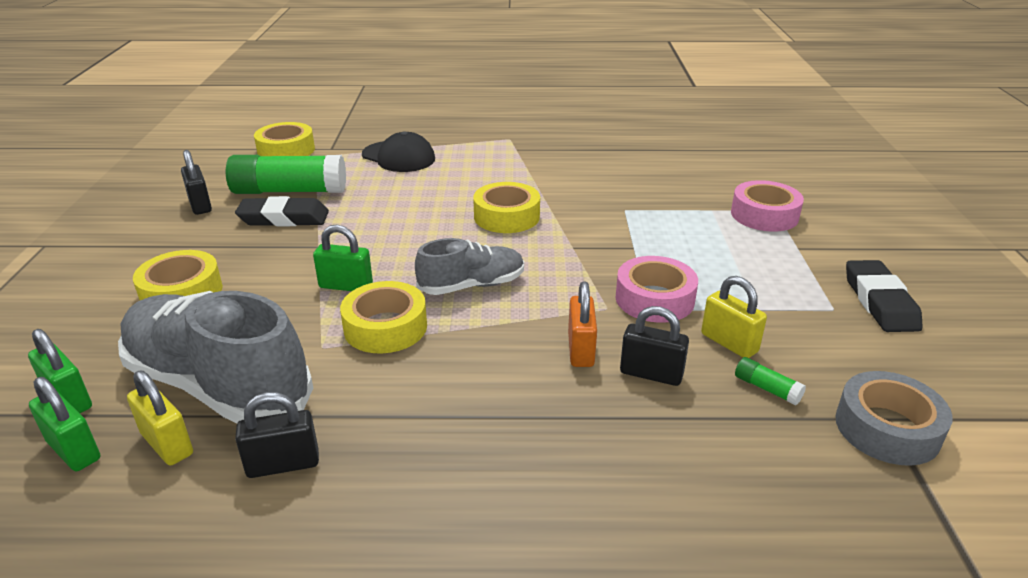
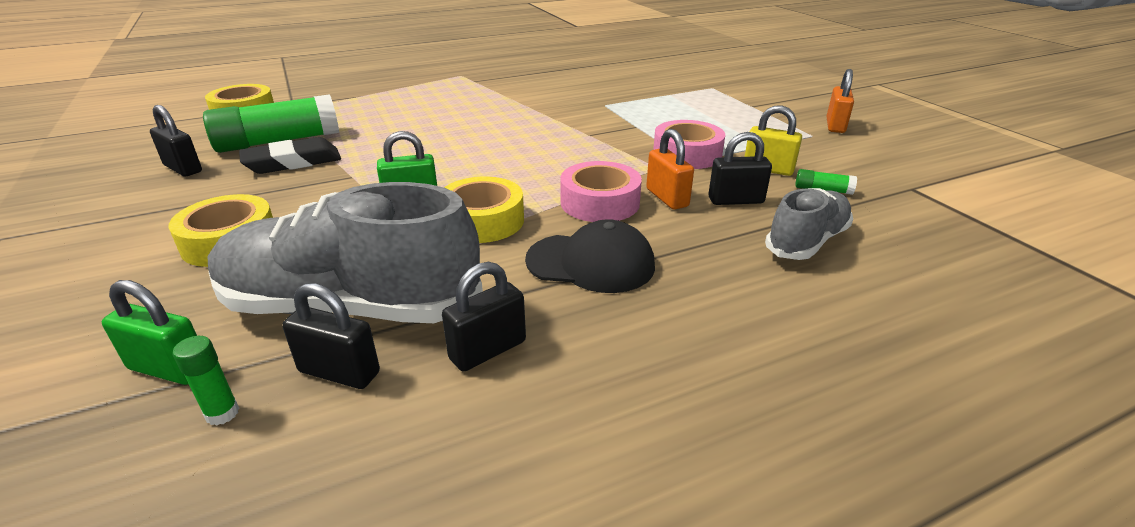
camera: 25 degrees left, 0 degrees up
(74, 450) = (222, 413): green padlock -> green glue stick
(167, 444) = (339, 372): yellow padlock -> black padlock
(398, 157) = (369, 101): black cap -> black cap (591, 263)
(472, 285) = (531, 175): grey shoe -> grey shoe (806, 242)
(506, 216) = (512, 125): yellow tape -> none
(764, 215) = (708, 91): pink tape -> pink tape (600, 202)
(879, 302) = (835, 126): black eraser -> orange padlock
(887, 428) = (919, 193): grey tape -> none

